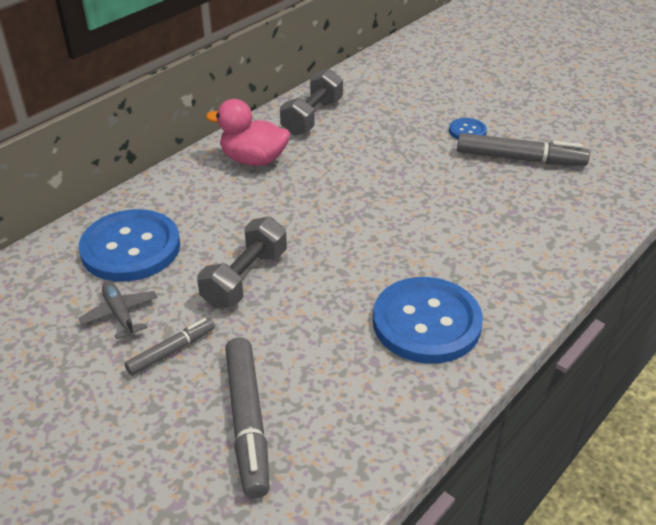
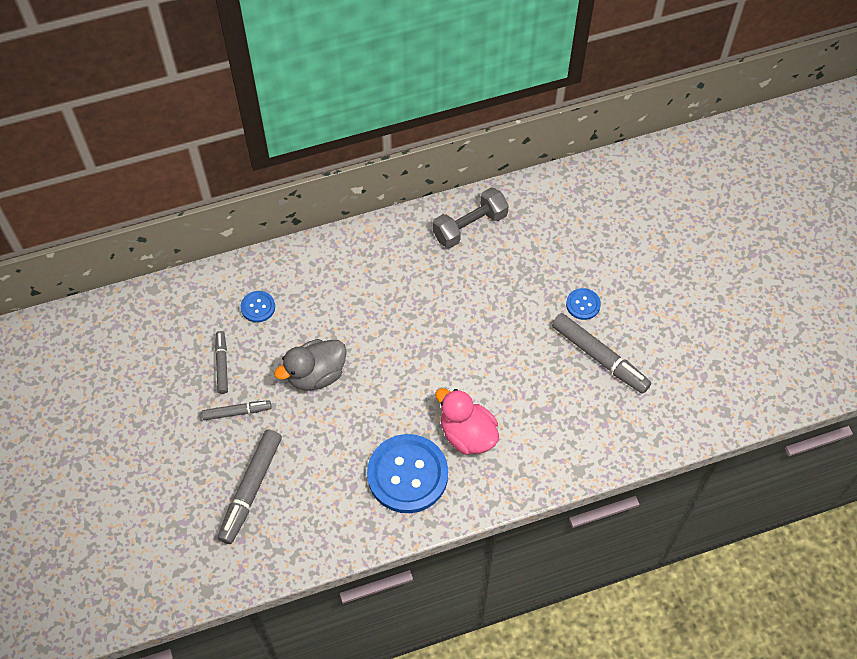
camera: 30 degrees right, 20 degrees up
(120, 314) = (222, 365): grey plane -> grey marker
(130, 248) = (258, 307): blue button -> blue button, size x0.46
(245, 278) = (316, 374): grey dumbbell -> grey duck
(253, 160) = (393, 256): pink duck -> pink duck (467, 434)

